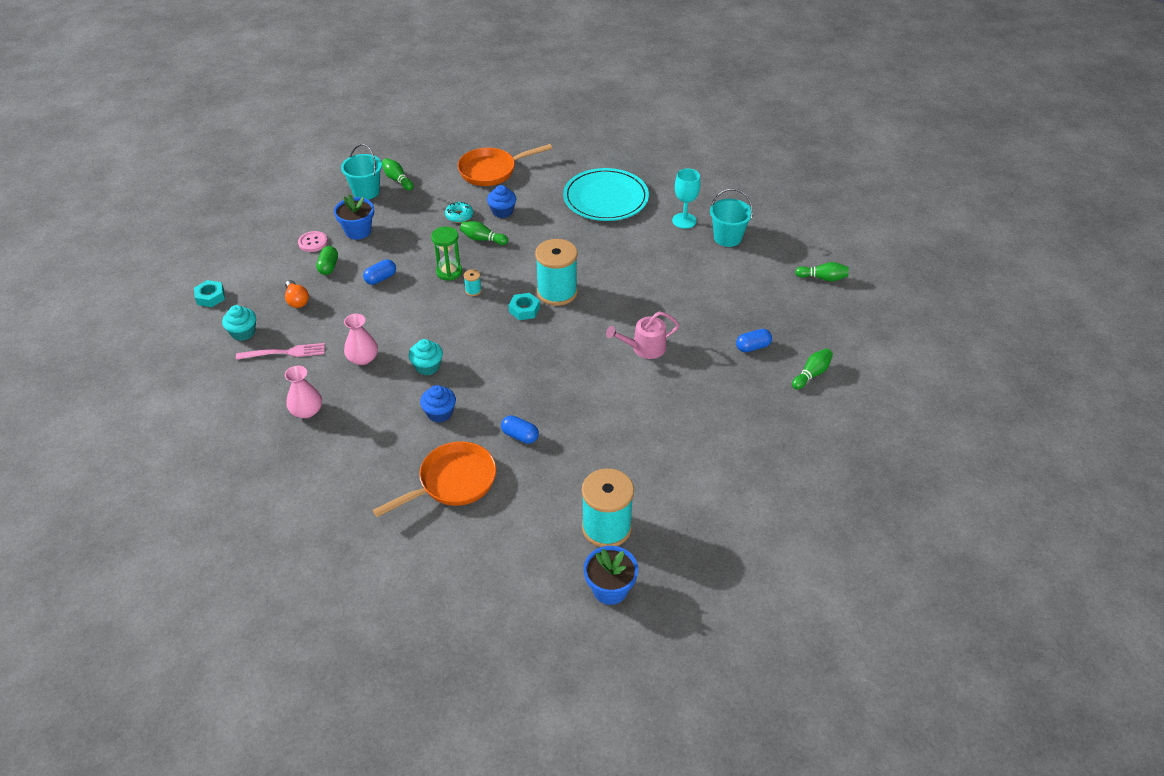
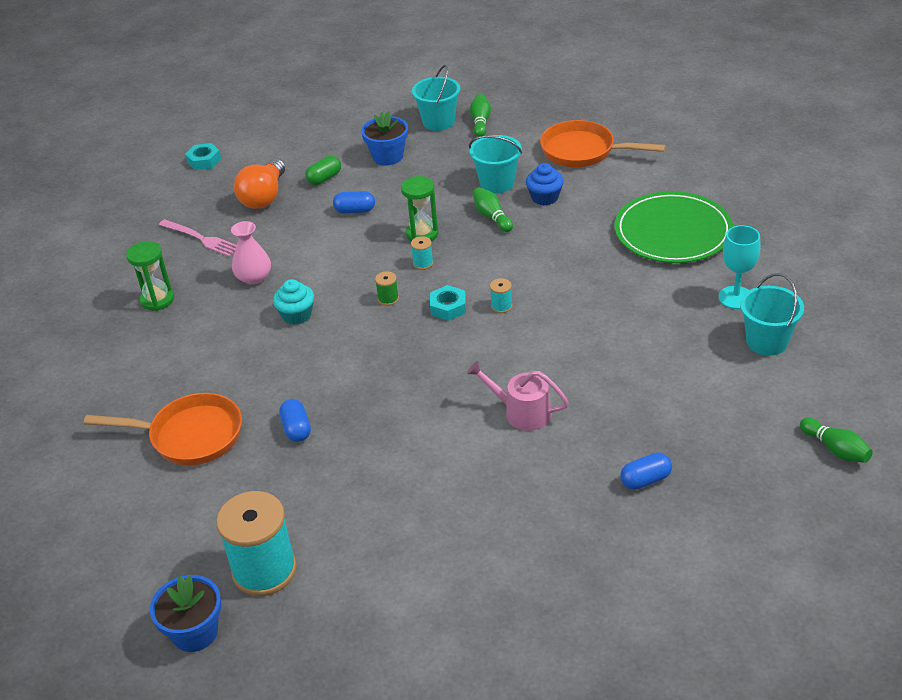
camera: 45 degrees right, 5 degrees down
(243, 332) = (191, 204): turquoise cupcake -> none
(297, 300) = (264, 196): orange light bulb -> orange light bulb, size x1.65
(306, 411) = (157, 300): pink vase -> green hourglass
(313, 242) = (337, 150): pink button -> none
(439, 413) = (255, 365): blue cupcake -> none
(459, 216) = (497, 183): turquoise donut -> turquoise bucket
(478, 324) = (388, 299): none -> green spool
(557, 292) = (501, 306): turquoise spool -> turquoise spool, size x0.40
(606, 198) = (673, 232): turquoise plate -> green plate
(753, 347) = (645, 480): blue capsule -> blue capsule turned 45 degrees counterclockwise
(811, 374) = (679, 552): green bowling pin -> none

